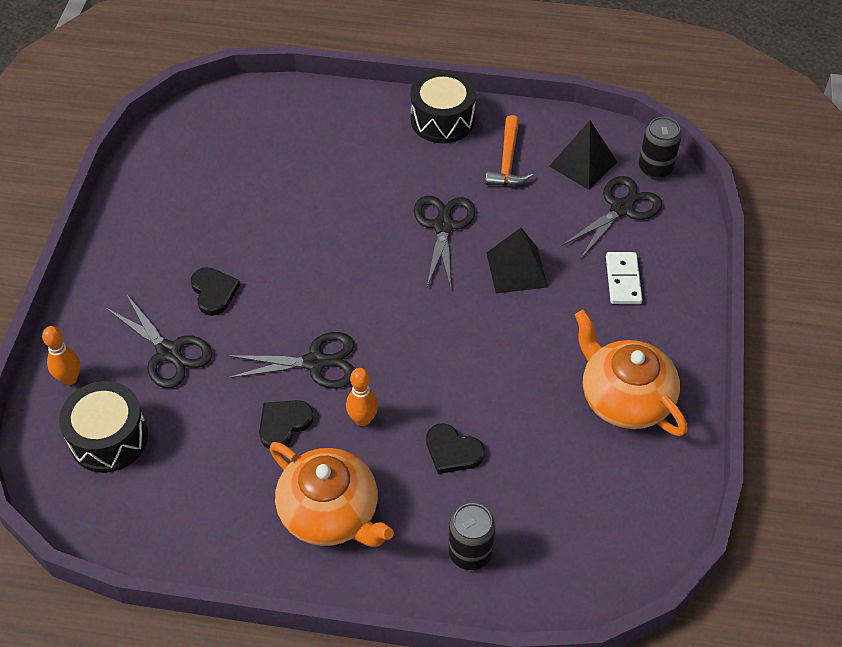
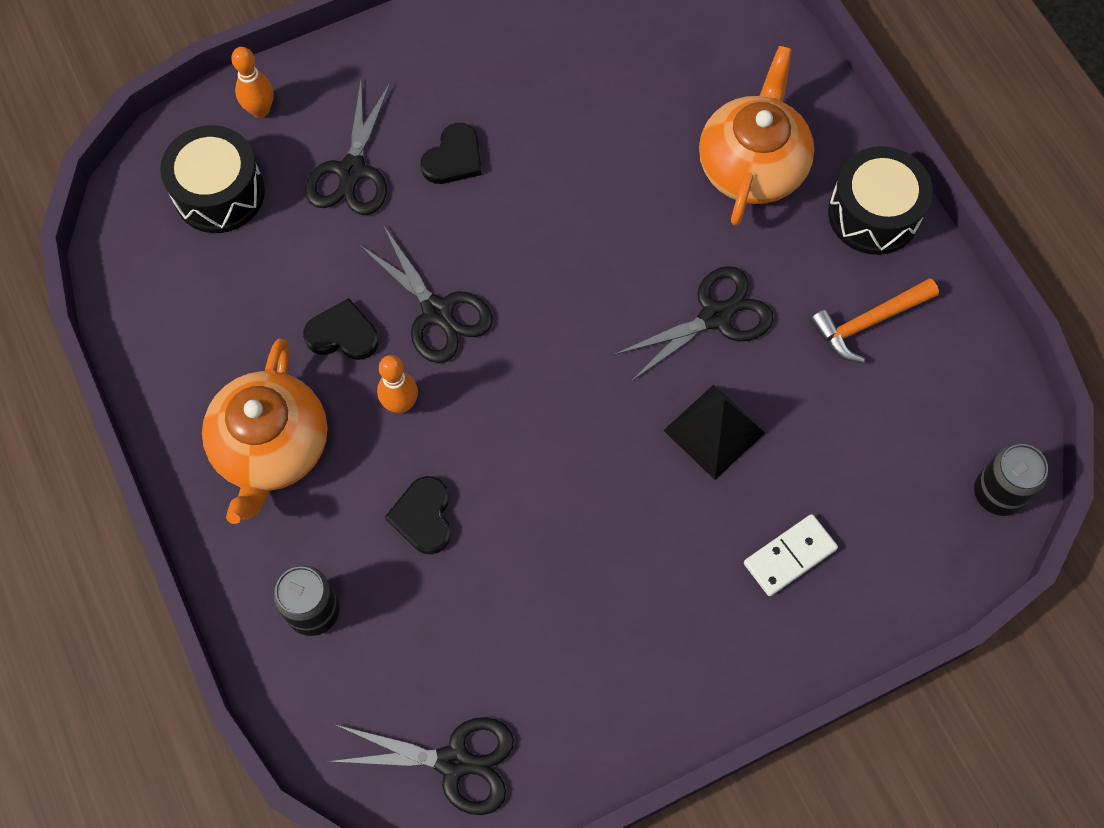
camera: 55 degrees right, 15 degrees up
(583, 164) = (934, 407): black pyramid -> none
(621, 208) = (899, 491): black scissors -> black scissors (454, 762)
(624, 398) = (620, 654): orange teapot -> orange teapot (752, 165)

